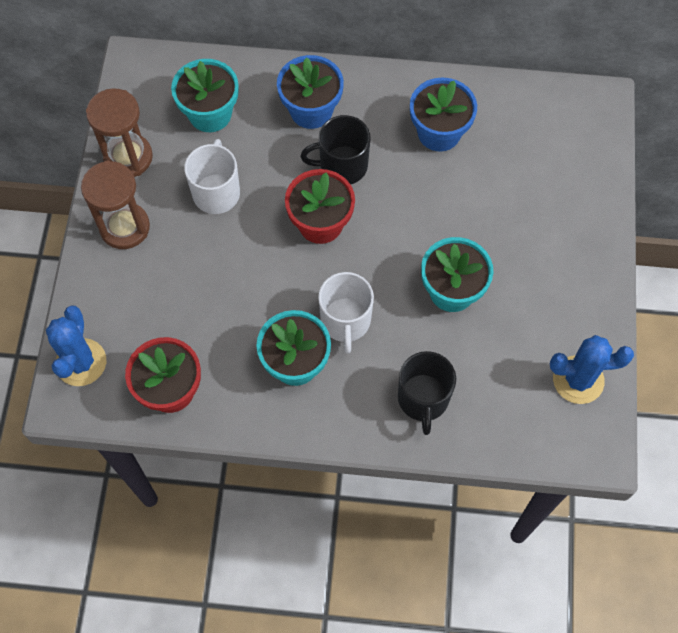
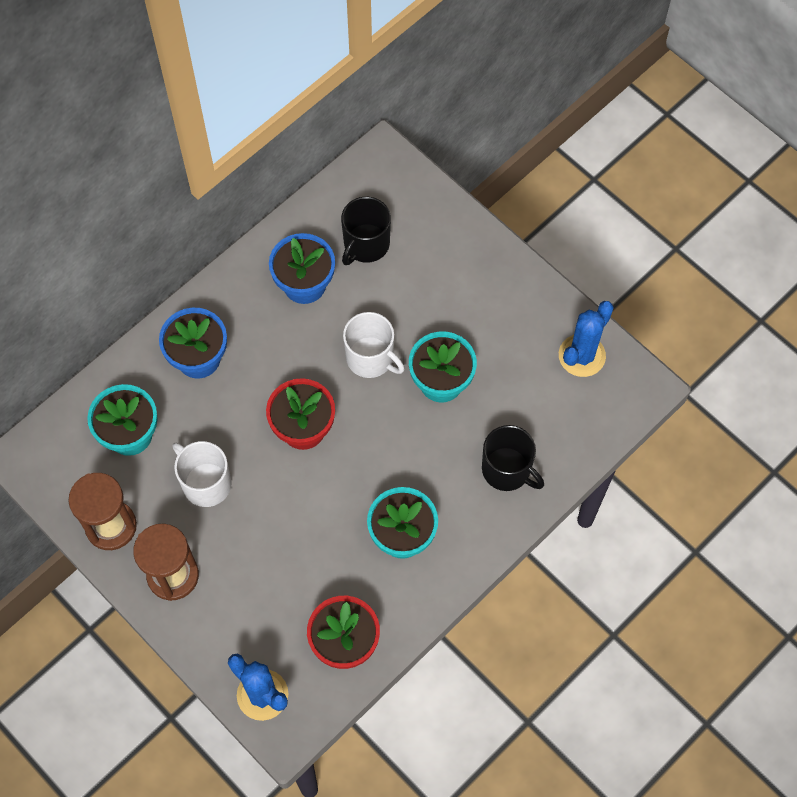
camera: 50 degrees left, 0 degrees up
(342, 166) = (268, 374): black mug -> black mug (366, 244)
(345, 321) = (400, 474): white mug -> white mug (371, 358)

